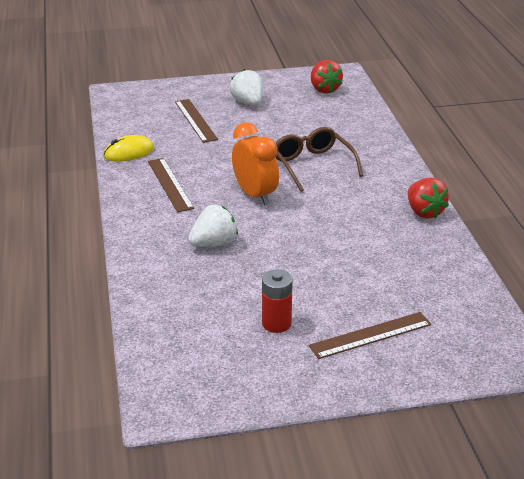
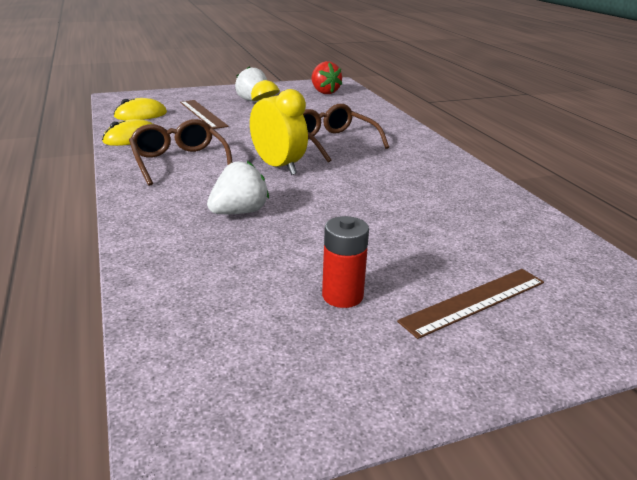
camera: 10 degrees left, 5 degrees down
(137, 120) = (141, 115): none -> yellow mouse
(170, 184) = (179, 162): brown ruler -> brown glasses
(255, 195) = (278, 167): orange clock -> yellow clock
(424, 212) = (467, 174): red strawberry -> none

